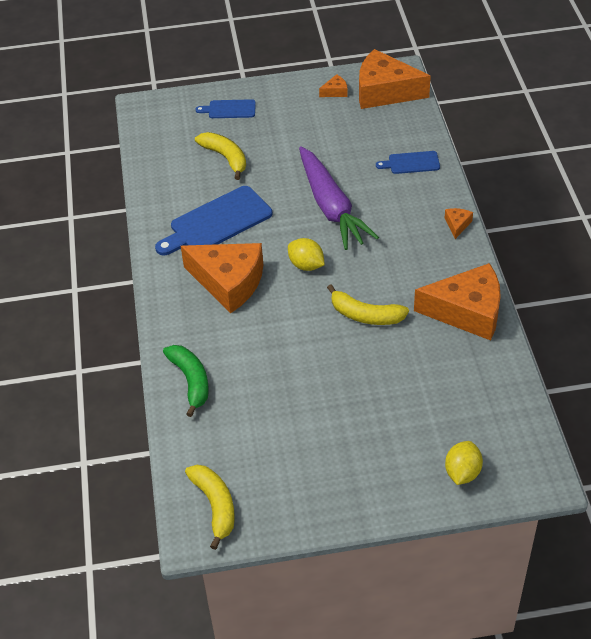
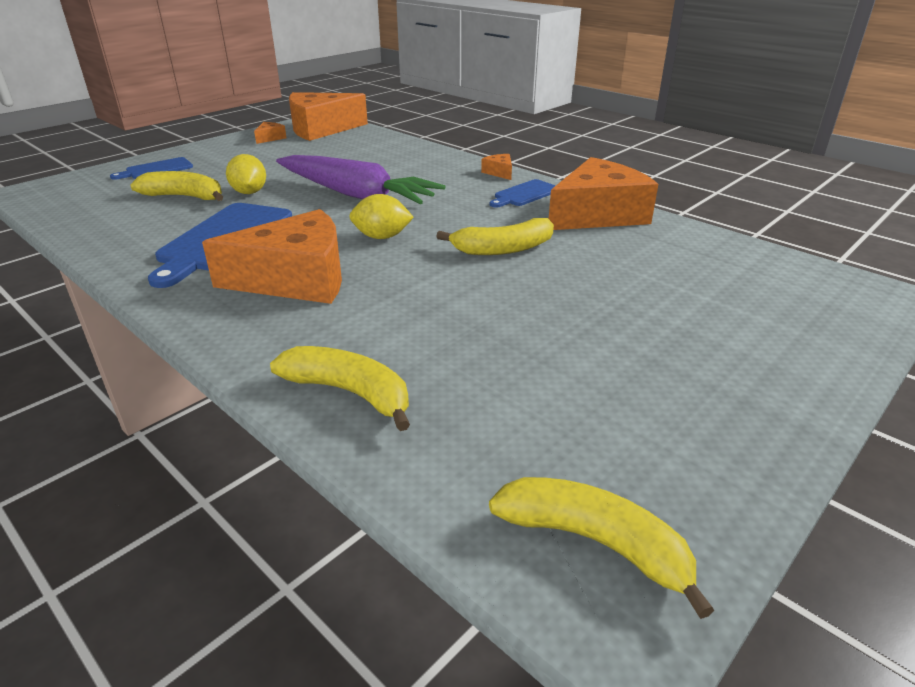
camera: 40 degrees left, 15 degrees down
(191, 381) = (349, 392): green banana -> yellow banana
(411, 163) = (402, 154): blue cutting board -> blue cutting board (525, 194)
(462, 472) = (813, 325): yellow lemon -> yellow lemon (249, 192)

